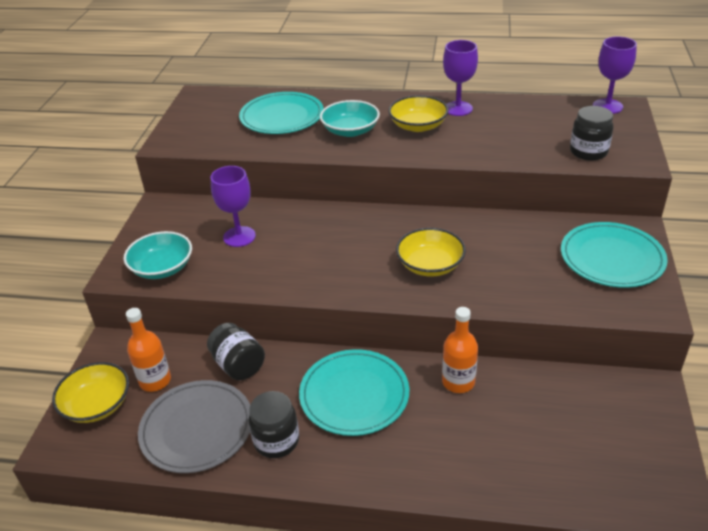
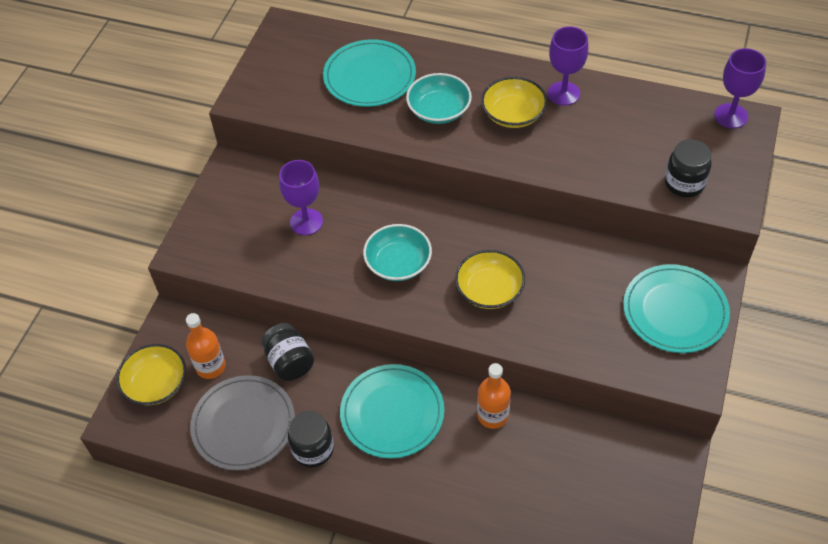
camera: 10 degrees right, 15 degrees up
(162, 268) = (226, 250): turquoise bowl -> turquoise bowl (398, 263)

